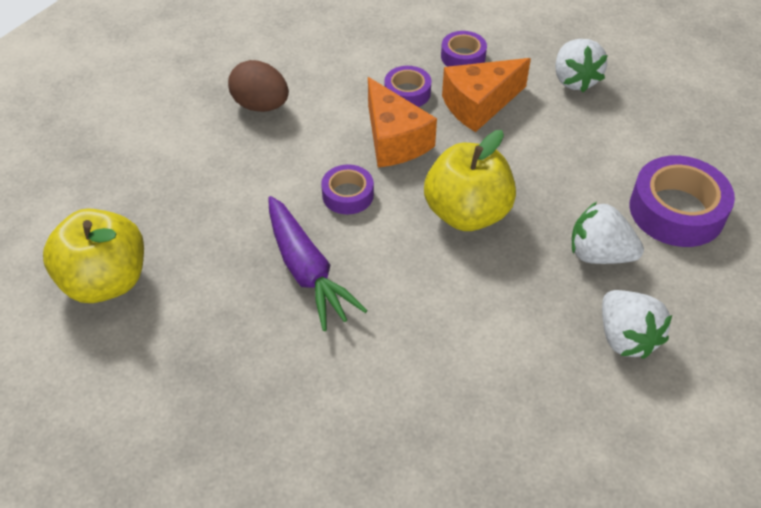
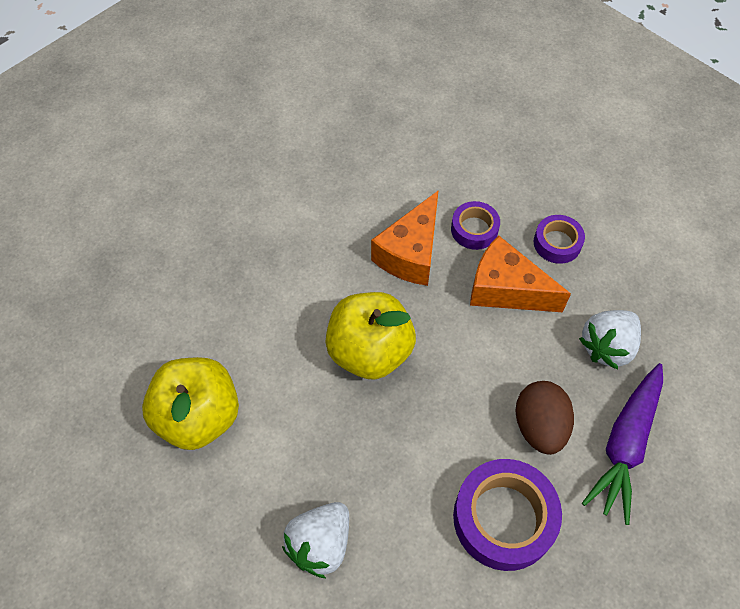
camera: 55 degrees right, 10 degrees up
(106, 281) = (140, 170): yellow apple -> yellow apple (199, 416)
(261, 105) = (374, 144): brown egg -> brown egg (539, 426)
(307, 271) = (231, 279): purple carrot -> purple carrot (625, 445)
(348, 195) = (326, 258): purple tape -> none
(599, 254) = (399, 477): white strawberry -> none

